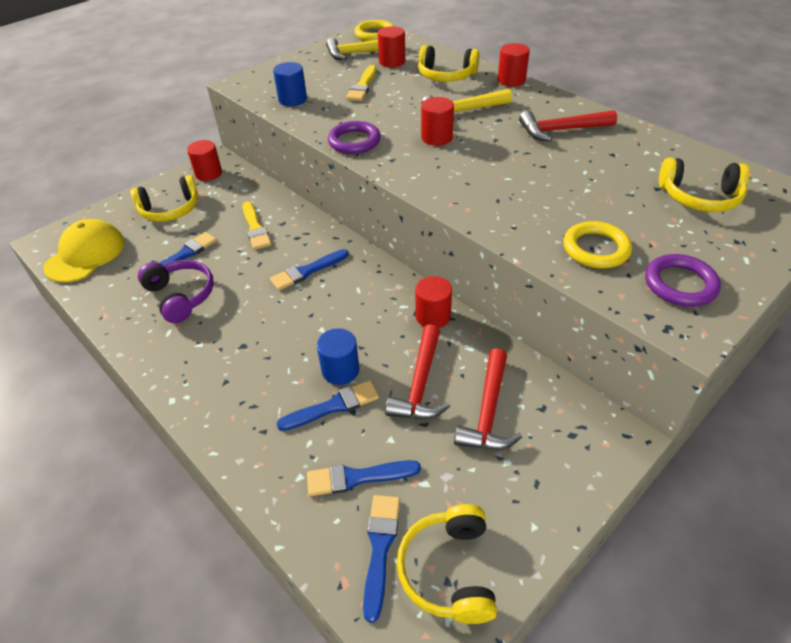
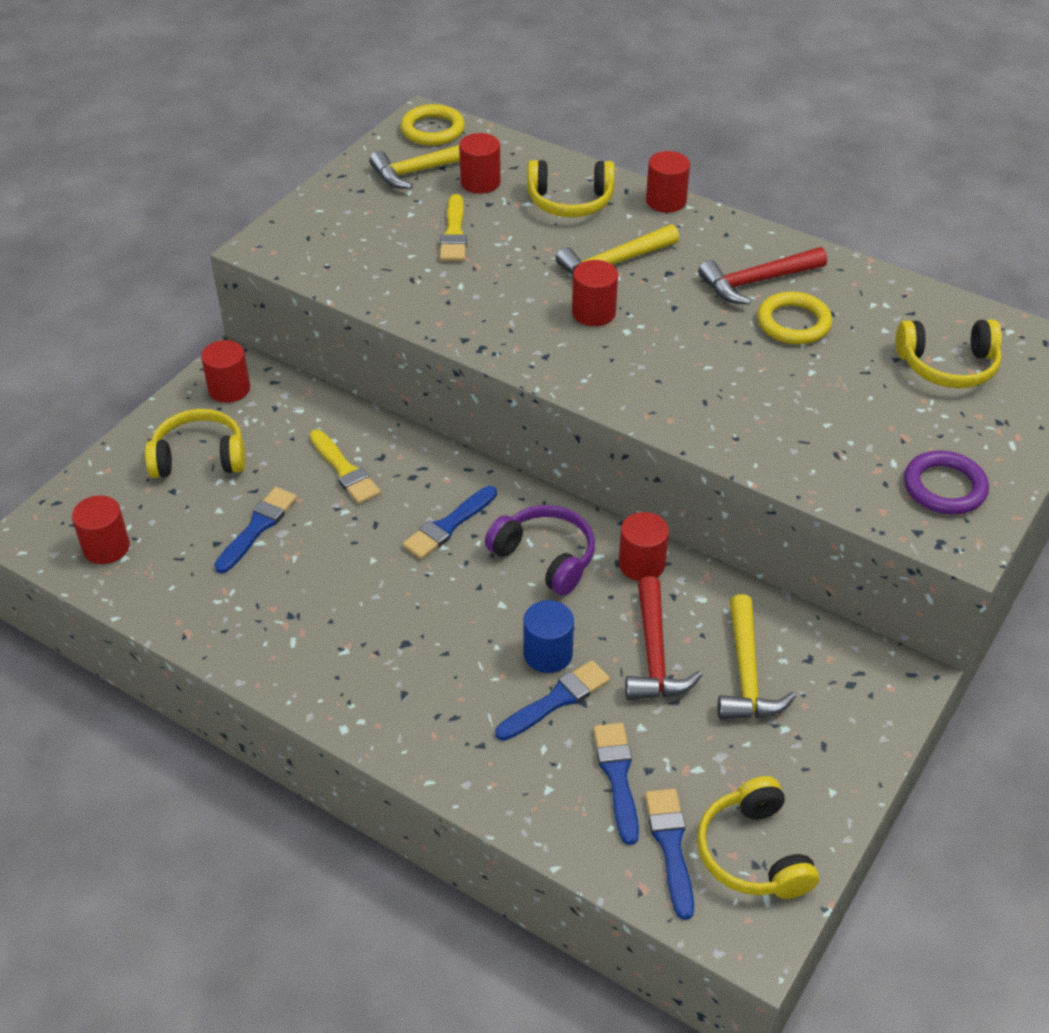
camera: 15 degrees left, 0 degrees up
(85, 254) = (106, 547): yellow cap -> red cylinder
(170, 209) = (199, 457): yellow headphones -> yellow headphones turned 150 degrees counterclockwise
(180, 296) = (284, 588): purple headphones -> purple headphones (545, 557)
(292, 99) = (359, 269): blue cylinder -> none
(354, 141) = (481, 332): purple ring -> none
(357, 477) = (617, 777): blue brush -> blue brush turned 105 degrees clockwise
(488, 411) = (747, 674): red hammer -> yellow hammer
(596, 249) = (841, 454): yellow ring -> yellow ring (793, 323)

